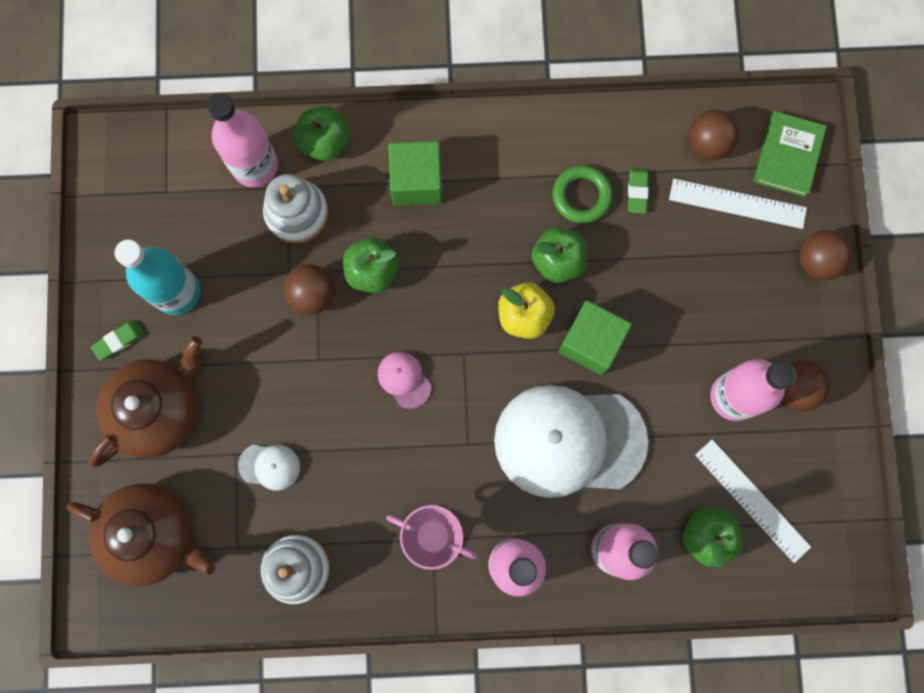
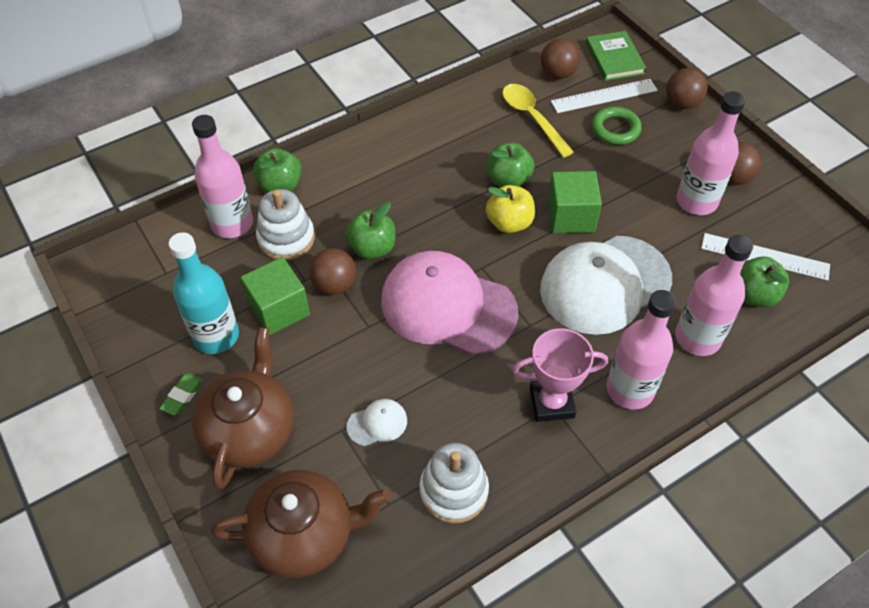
camera: 30 degrees left, 25 degrees down
(404, 379) = (448, 306): pink cap -> pink cap, size x2.48
(416, 182) = (368, 179): green cube -> green cube (279, 309)
(581, 196) = (495, 136): green ring -> green ring (615, 129)
(637, 191) = (532, 118): green eraser -> yellow spoon

